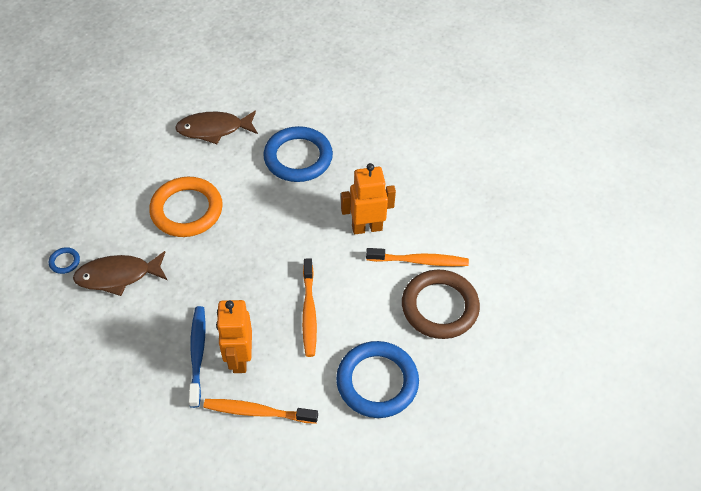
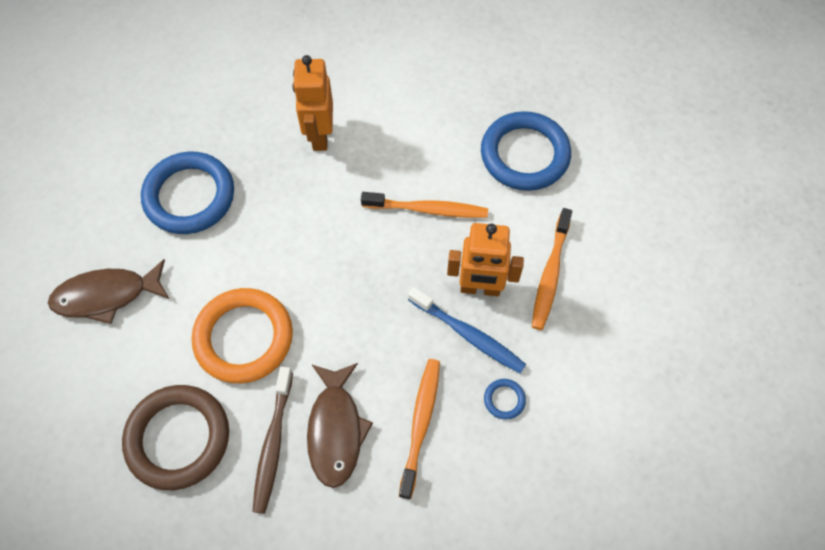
camera: 80 degrees left, 10 degrees up
(64, 262) = (297, 505): blue ring -> blue ring (504, 400)
(108, 241) = (273, 444): none -> brown toothbrush
(197, 354) = (468, 334): blue toothbrush -> blue toothbrush turned 150 degrees counterclockwise
(214, 129) = (106, 295): brown fish -> brown fish turned 75 degrees clockwise
(419, 261) = (377, 92): orange toothbrush -> orange toothbrush (420, 424)
(439, 307) = (440, 84): brown ring -> brown ring (178, 438)

